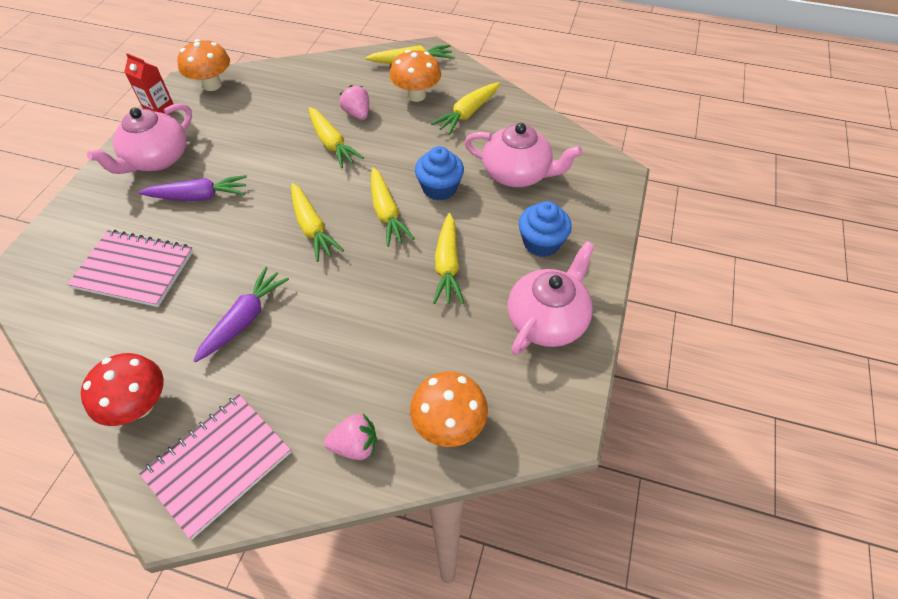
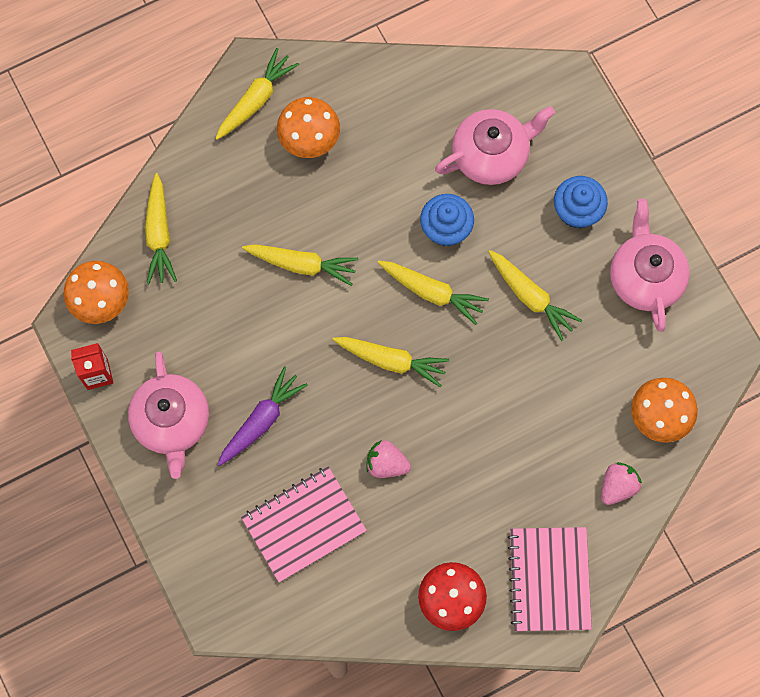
camera: 45 degrees left, 20 degrees up
(244, 319) = (439, 479): purple carrot -> none
(357, 114) = (283, 211): pink strawberry -> pink strawberry (386, 464)
(468, 113) = (379, 120): yellow carrot -> yellow carrot (159, 234)

